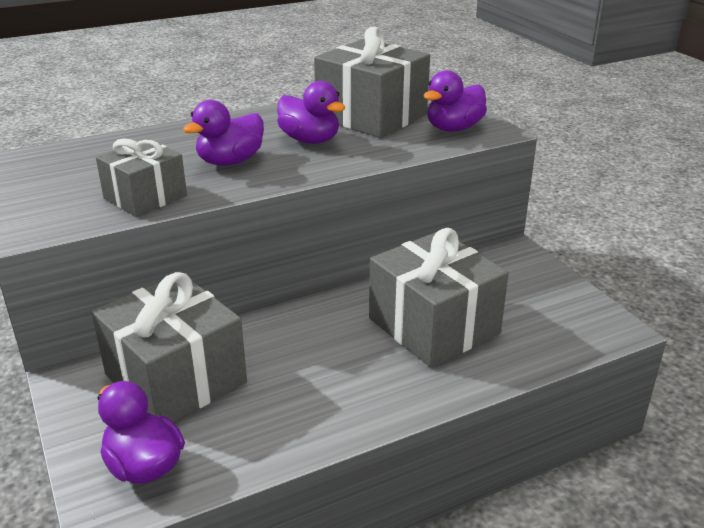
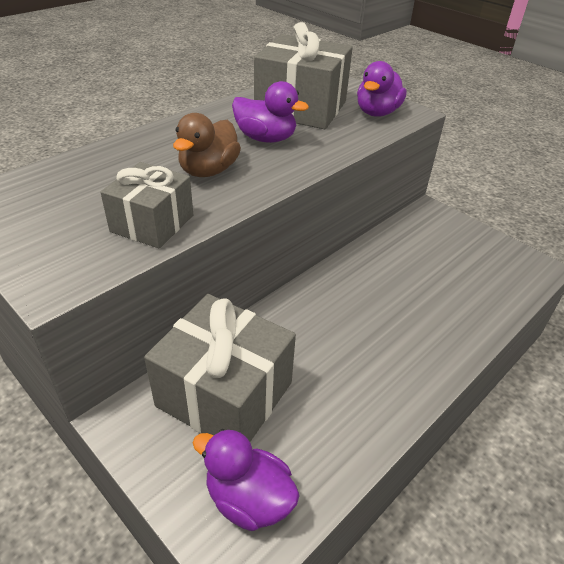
camera: 20 degrees left, 10 degrees up
(230, 161) = (208, 171): purple duck -> brown duck
(433, 326) = (410, 292): grey gift -> none

